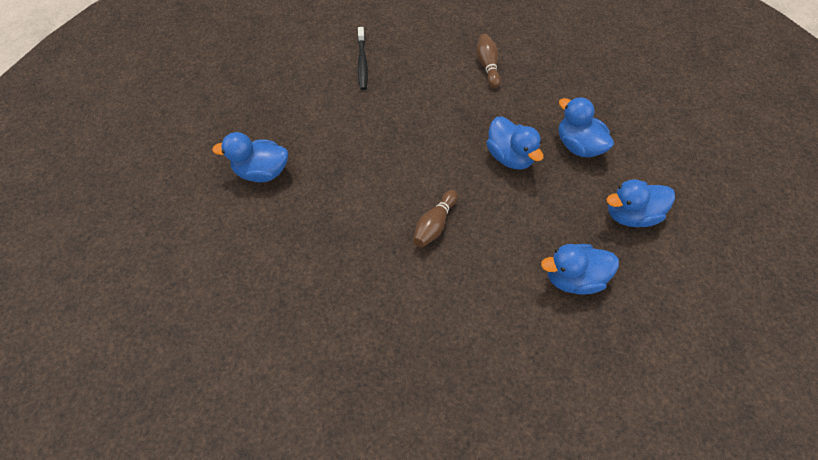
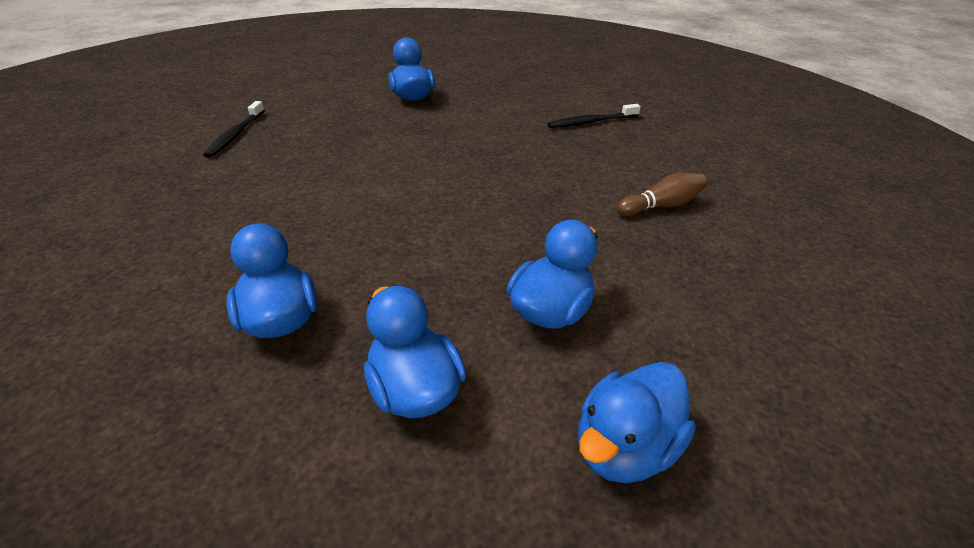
camera: 75 degrees right, 20 degrees down
(293, 329) = (236, 134): none -> black toothbrush
(434, 224) = (363, 193): brown bowling pin -> none
(509, 157) = (494, 240): blue duck -> blue duck (624, 447)

